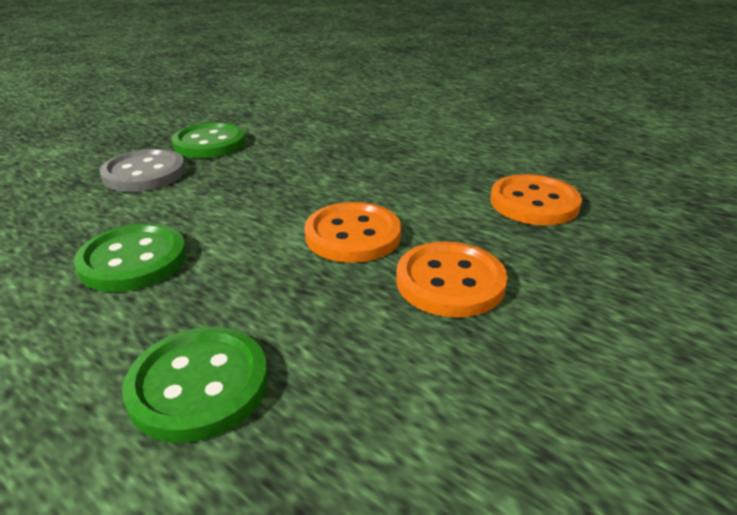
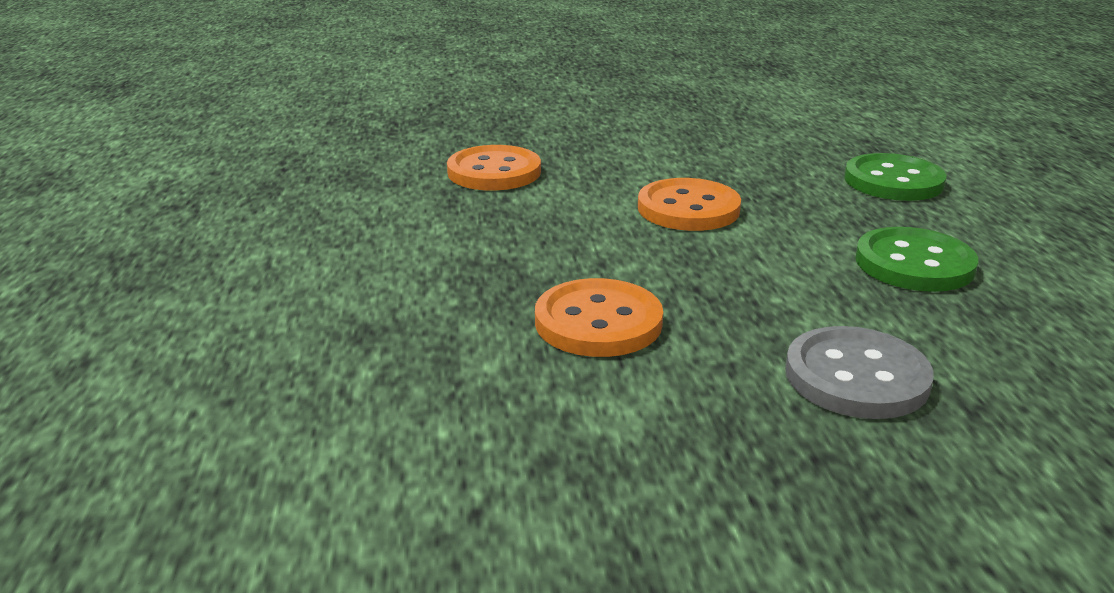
camera: 135 degrees left, 5 degrees down
(210, 143) = (705, 399): green button -> none
(450, 282) = (668, 163): orange button -> orange button (598, 322)

